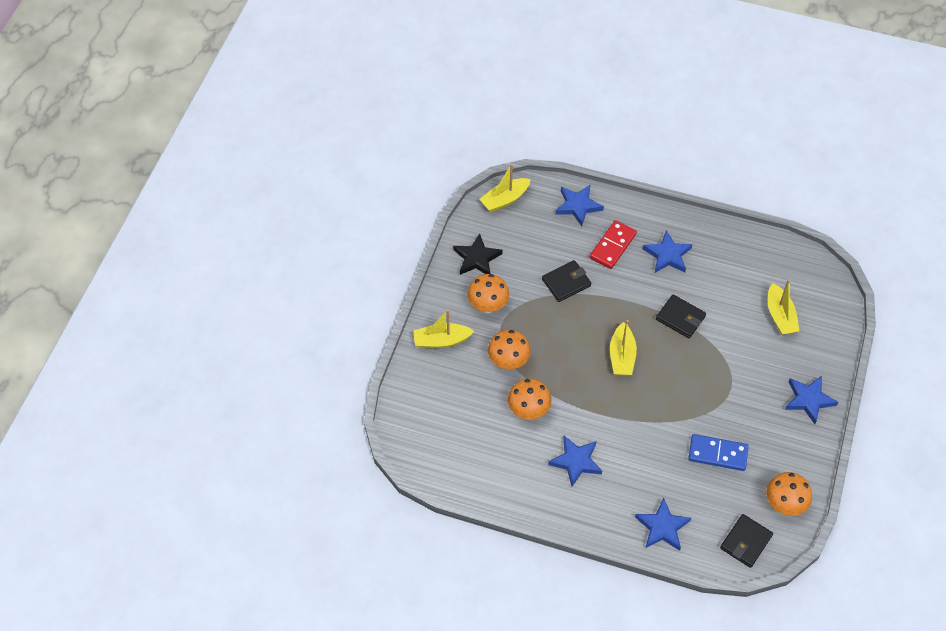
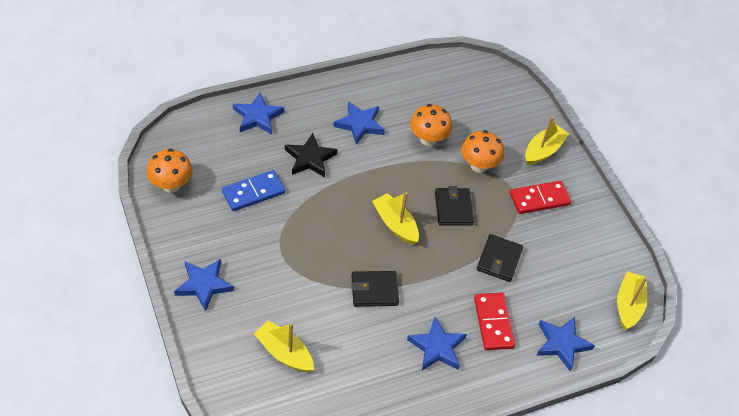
camera: 135 degrees right, 5 degrees down
(477, 258) = (590, 233): black star -> black star (310, 158)
(488, 305) = (539, 199): orange mushroom -> red domino
(745, 542) = (185, 141): black wallet -> black wallet (453, 208)

